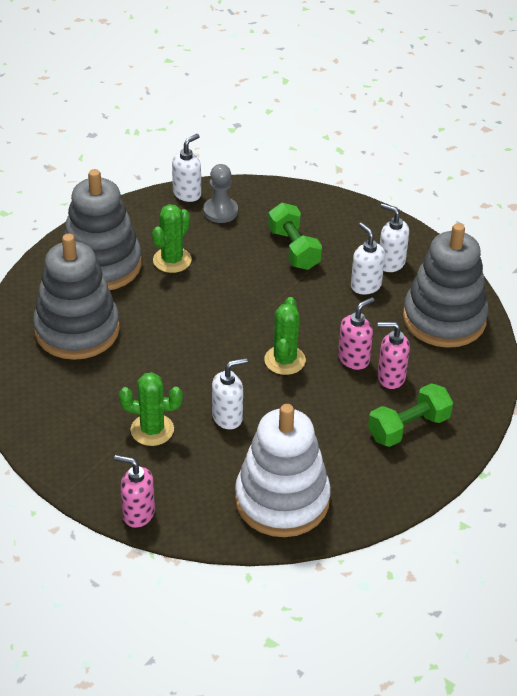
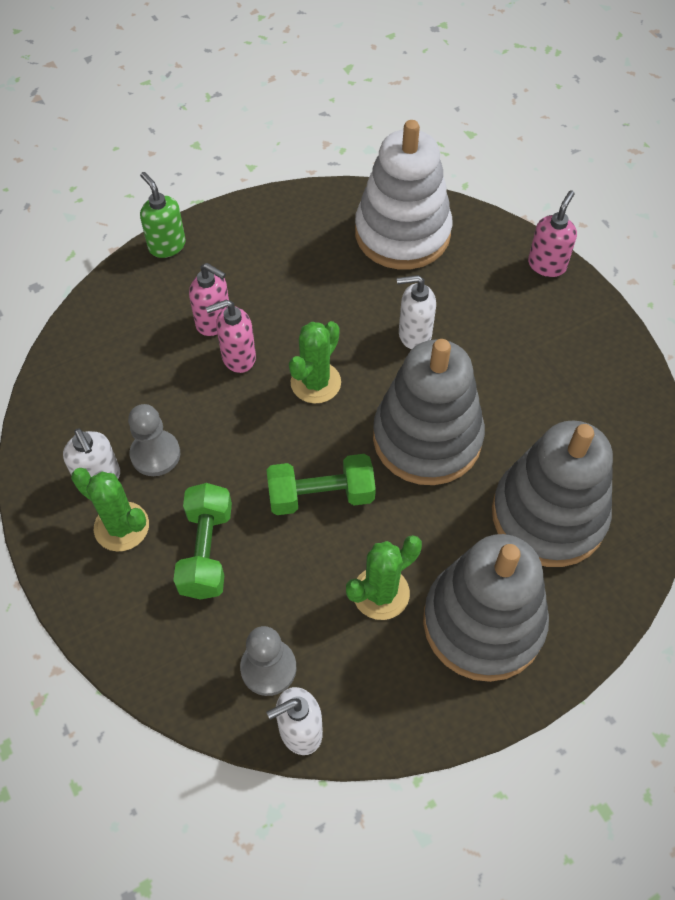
camera: 155 degrees left, 15 degrees up
(138, 514) = (547, 265): pink soap dispenser -> pink soap dispenser turned 105 degrees counterclockwise
(152, 430) = (501, 347): green cactus -> green cactus (121, 527)
(365, 285) = (155, 454): white soap dispenser -> grey pawn
(408, 427) = (235, 262): green dumbbell -> green dumbbell (321, 495)
(444, 319) = (100, 373): grey stacking toy -> grey stacking toy (427, 438)
(475, 422) = (167, 245): none -> green soap dispenser

